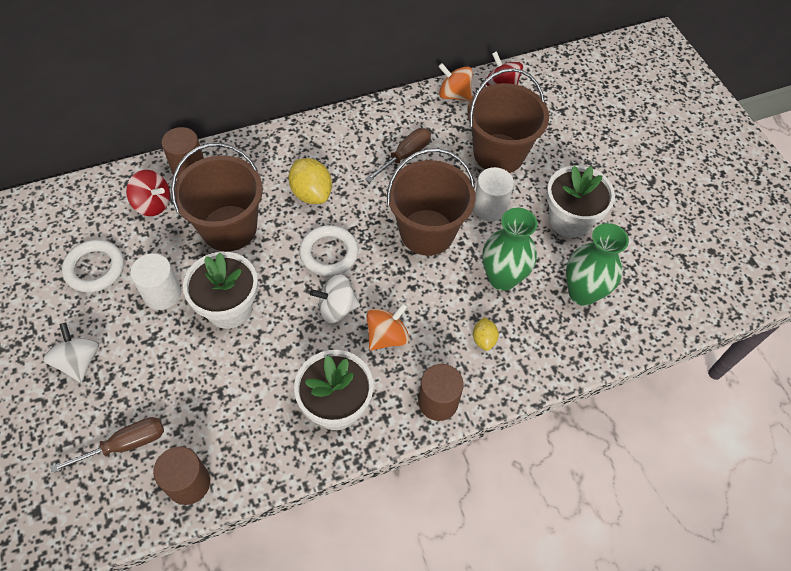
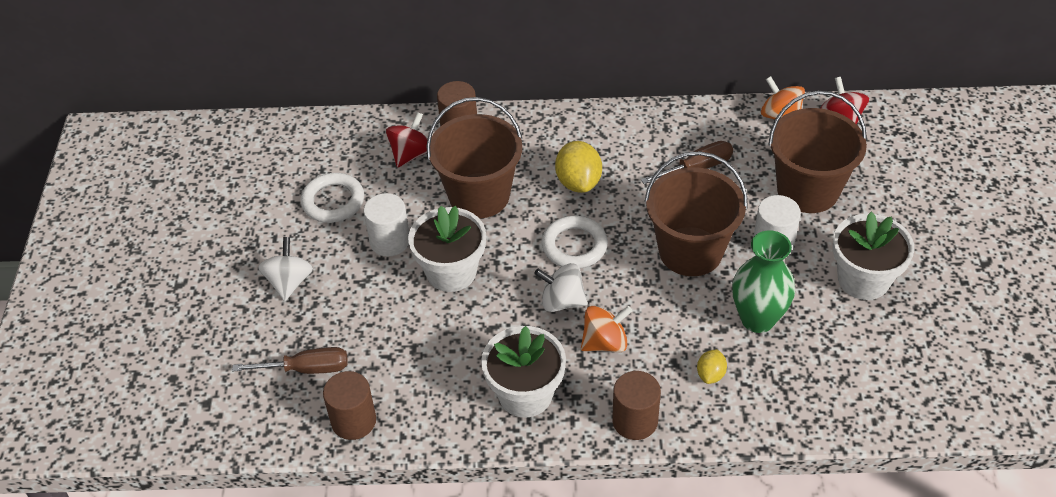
camera: 25 degrees right, 10 degrees down
(153, 204) = (410, 154): red spinning top -> red spinning top turned 105 degrees counterclockwise
(582, 293) = (846, 358): green vase -> none

